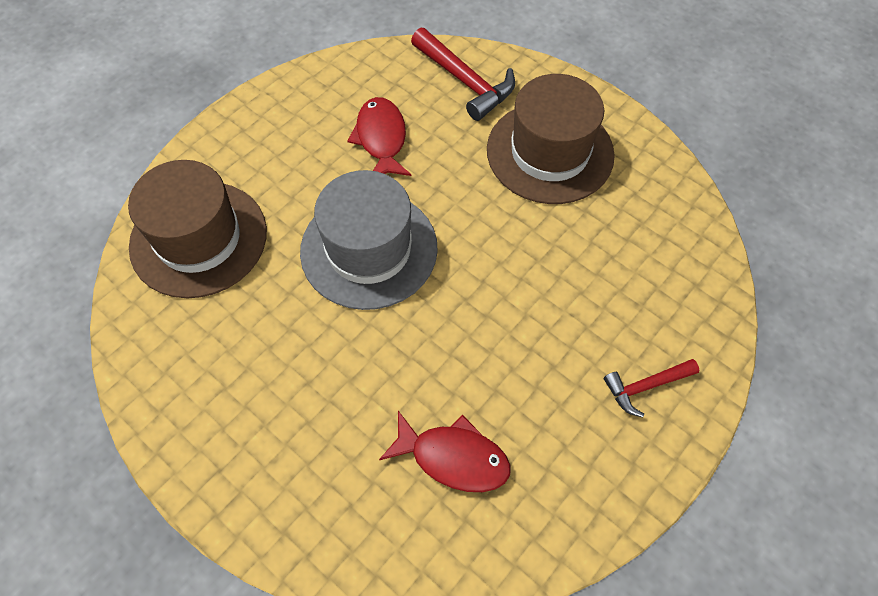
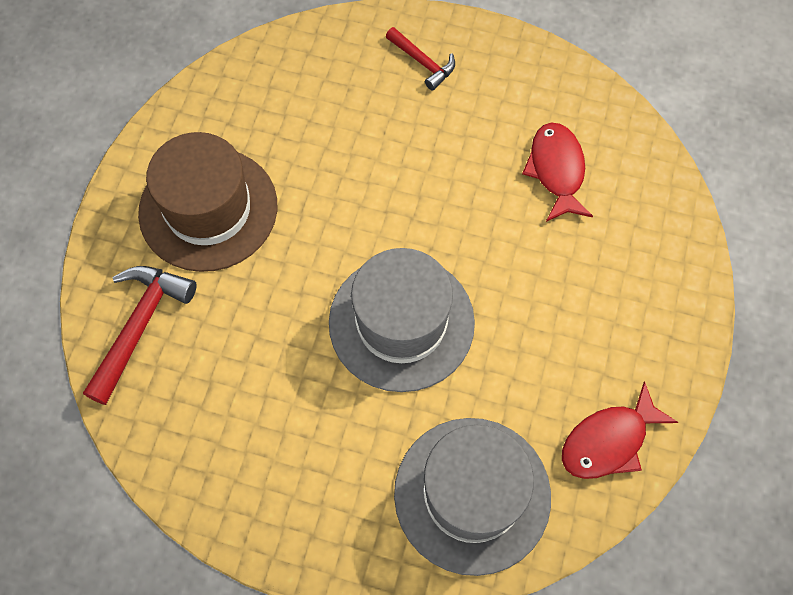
camera: 115 degrees left, 5 degrees up
(198, 238) = (472, 494): brown hat -> grey hat
(381, 139) = (260, 376): red fish -> red fish (609, 441)

